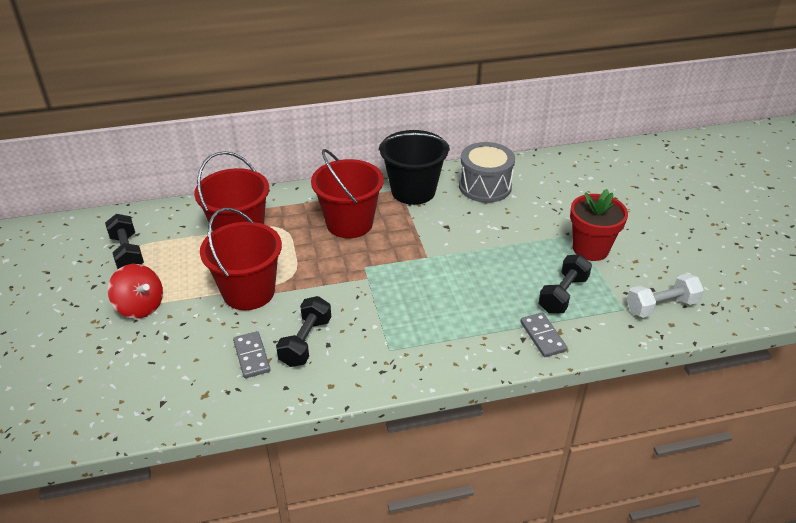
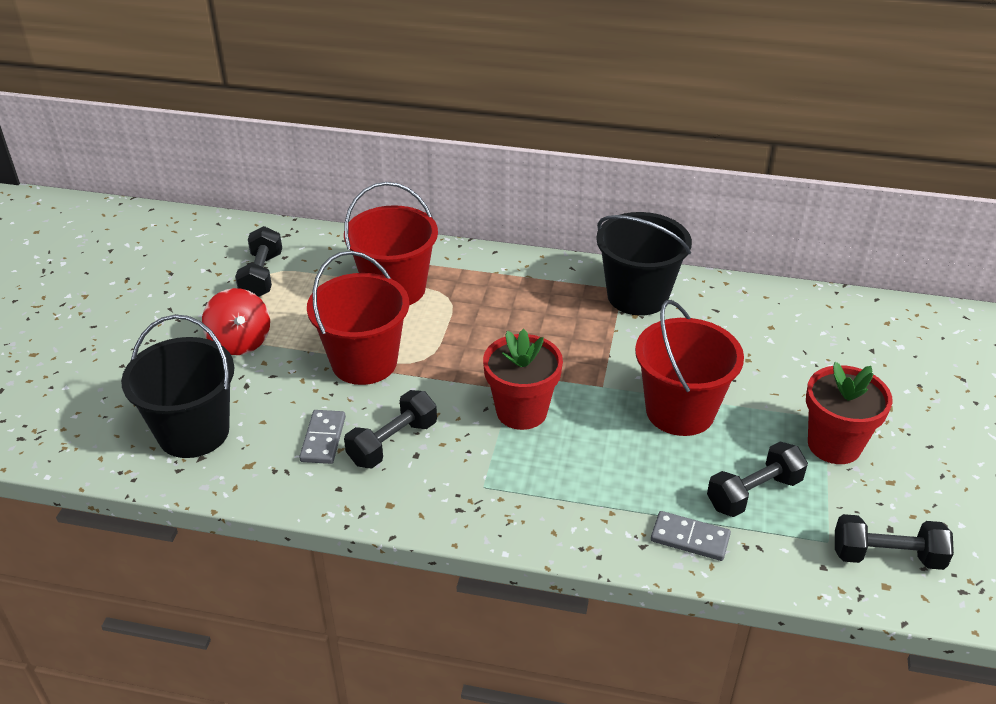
camera: 25 degrees right, 0 degrees up
(144, 386) = (193, 432): none -> black bucket
(349, 223) = (531, 314): red bucket -> red bucket (680, 411)
(383, 290) = (521, 411): none -> red flower pot
(485, 186) = (738, 316): grey drum -> none
(543, 336) = (690, 538): grey domino -> grey domino turned 75 degrees counterclockwise
(661, 306) = (887, 556): white dumbbell -> black dumbbell

